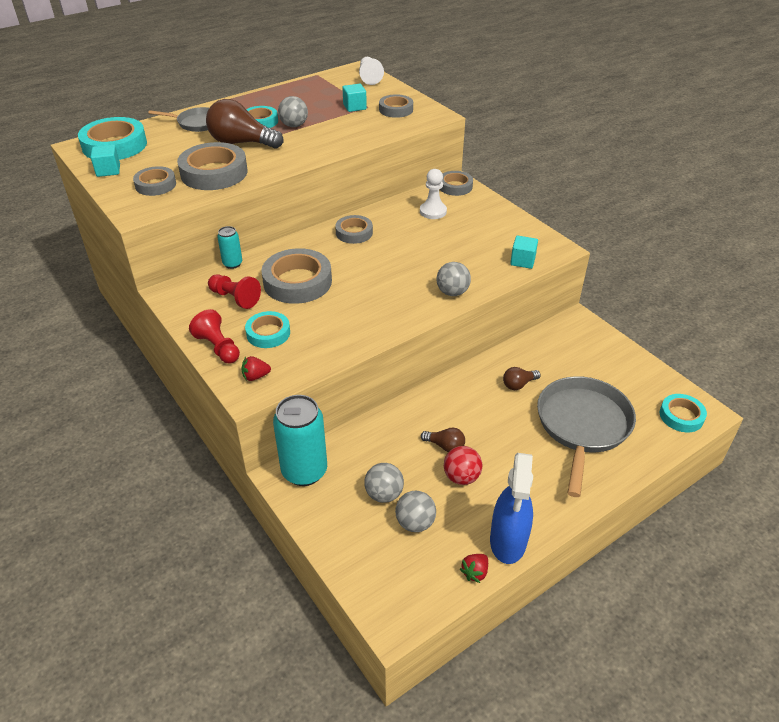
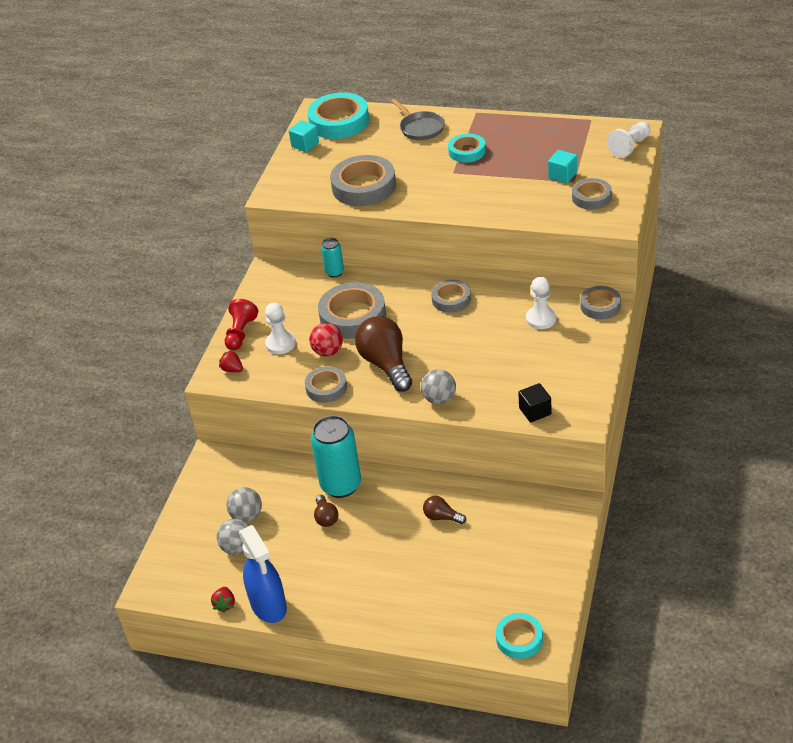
camera: 55 degrees right, 0 degrees up
(155, 185) = (315, 176): grey tape -> grey tape (326, 388)
(235, 298) = (298, 302): red pawn -> none
(241, 143) = (422, 167): brown light bulb -> brown light bulb (386, 364)
(268, 333) = (280, 344): turquoise tape -> white pawn
(294, 125) = (485, 170): grey ball -> none
(304, 471) = (226, 463): turquoise can -> turquoise can (341, 485)
(461, 477) = (304, 545): red ball -> red ball (328, 351)
(475, 572) = (225, 604): red strawberry -> red strawberry turned 90 degrees counterclockwise
(508, 541) = (269, 606): blue spray bottle -> blue spray bottle turned 90 degrees counterclockwise
(522, 261) = (535, 411): turquoise cube -> black cube
(582, 426) = (435, 582): grey pan -> none

